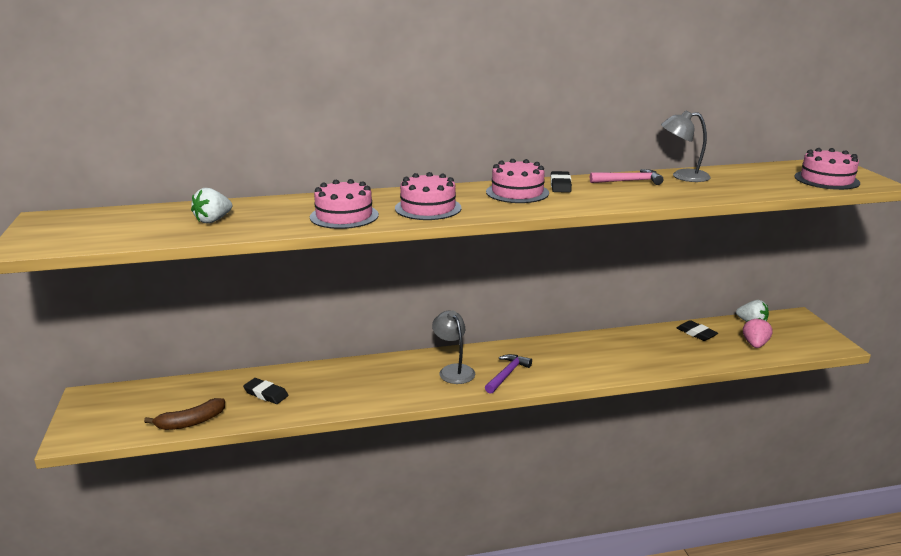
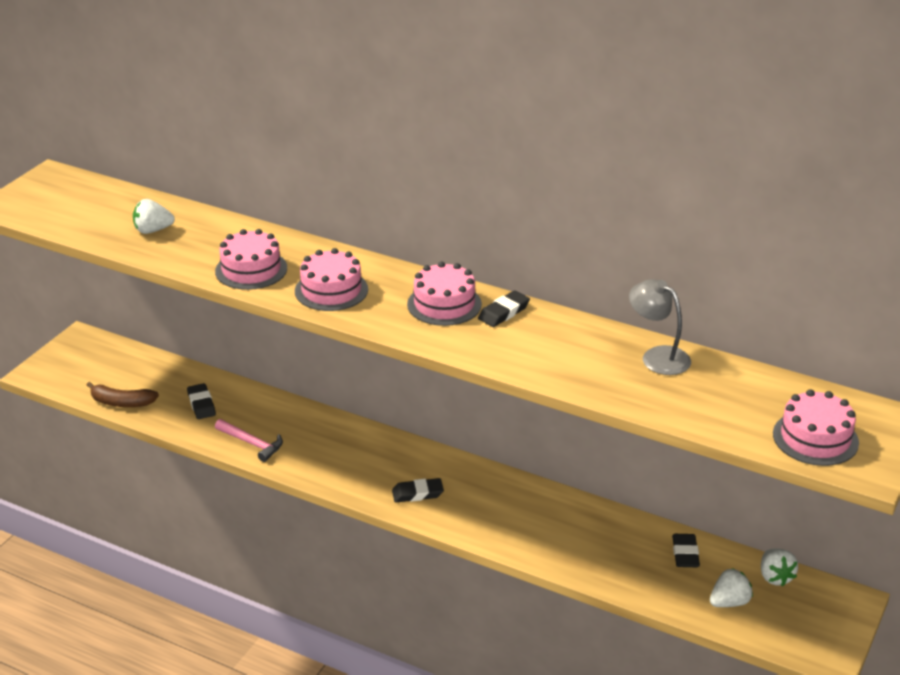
camera: 40 degrees right, 10 degrees up
(453, 370) = (377, 463): grey lamp -> none
(507, 374) = (417, 493): purple hammer -> black eraser
(629, 181) = (584, 337): pink hammer -> pink hammer (251, 443)
(755, 344) = (729, 602): pink strawberry -> white strawberry

